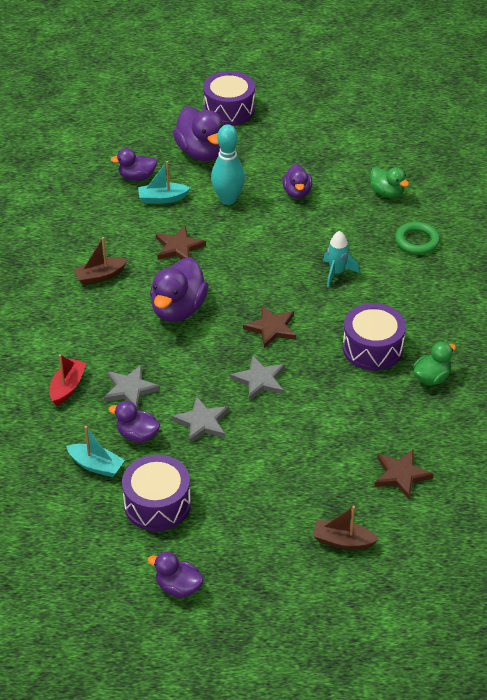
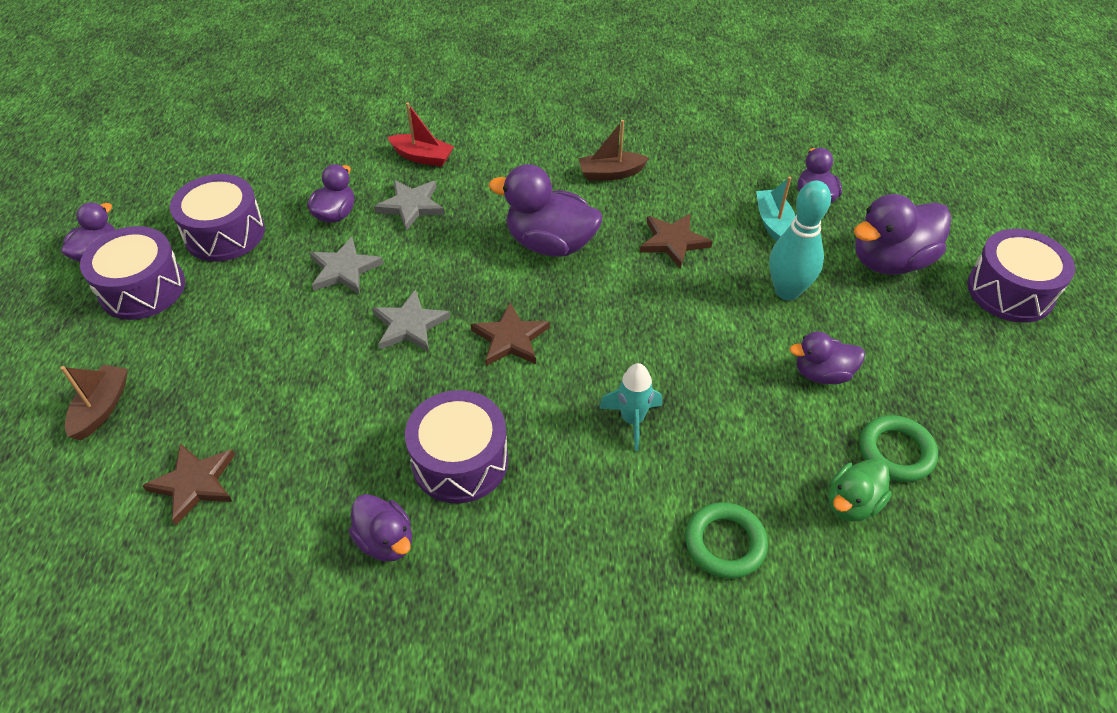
camera: 90 degrees right, 5 degrees up
(96, 465) = (297, 184): turquoise boat -> none
(100, 276) = (611, 173): brown boat -> brown boat turned 75 degrees counterclockwise
(221, 546) = (142, 288): none -> purple drum
(352, 172) = (896, 452): none -> green ring
(431, 377) = (386, 541): green duck -> purple duck

